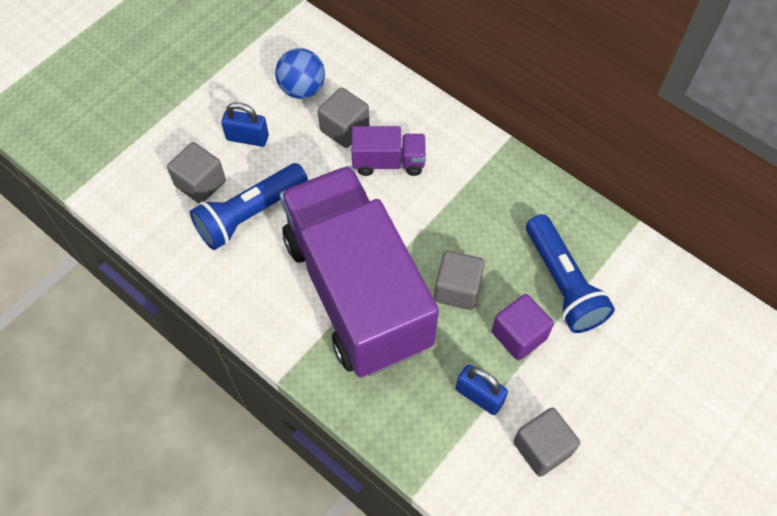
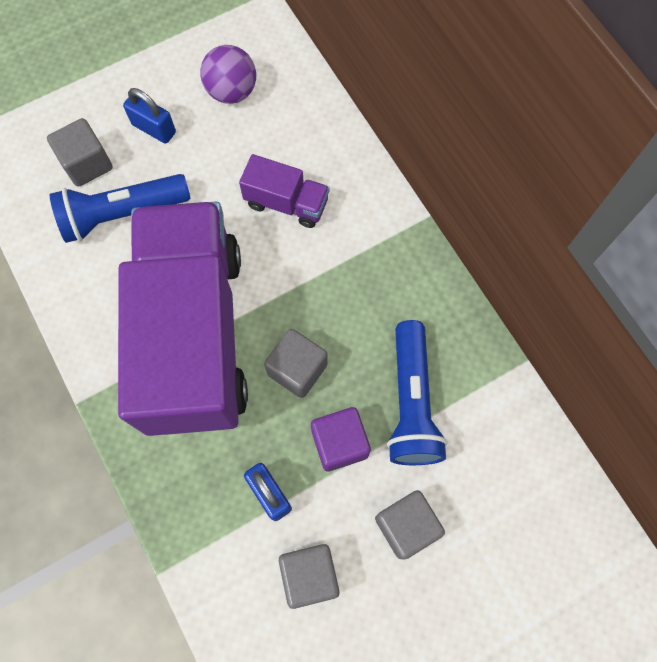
camera: 20 degrees right, 10 degrees up
(302, 89) = (232, 91): blue ball -> purple ball
(344, 129) = (257, 150): grey cube -> grey cube (406, 526)

